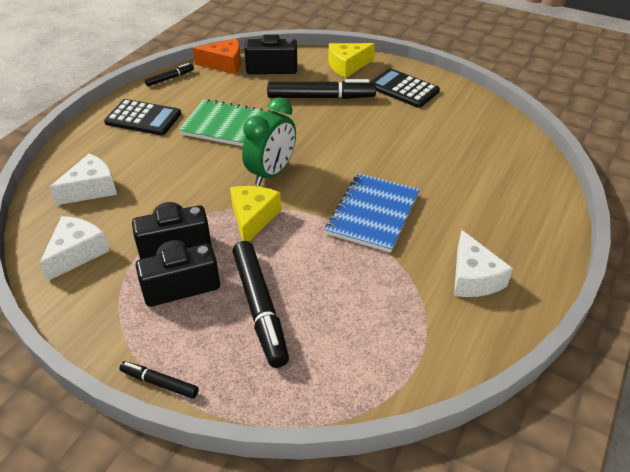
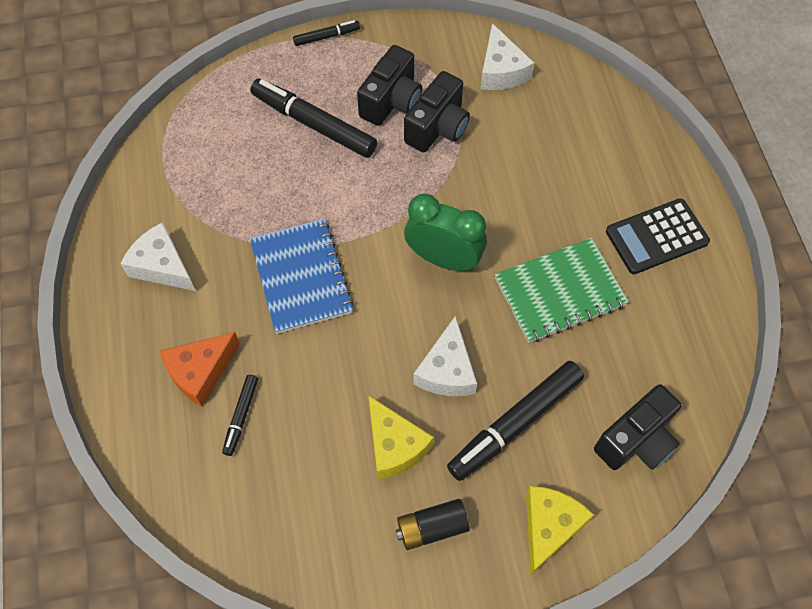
camera: 140 degrees right, 20 degrees up
(91, 189) = (576, 126): white cheese -> white cheese (447, 370)
(170, 78) = (722, 320): black marker -> black marker (241, 416)
(224, 64) = (700, 400): orange cheese -> orange cheese (200, 372)
(253, 218) = (403, 195): yellow cheese -> yellow cheese (394, 445)
(271, 173) = (443, 259): green clock -> green clock turned 120 degrees clockwise
(403, 89) = (432, 528): black calculator -> black battery

